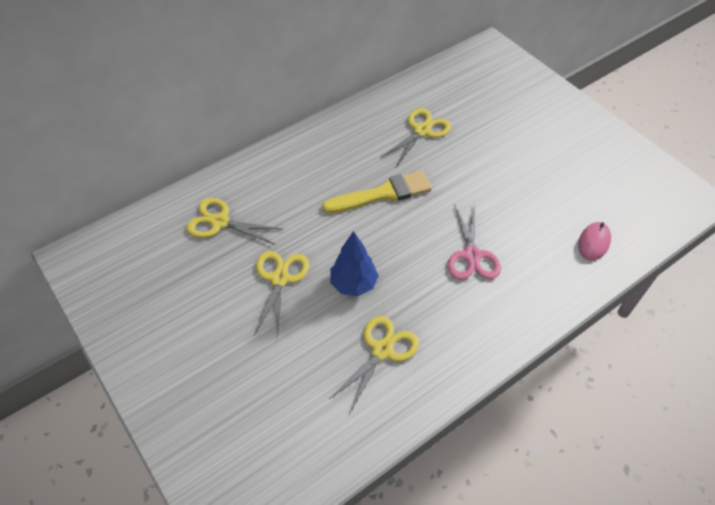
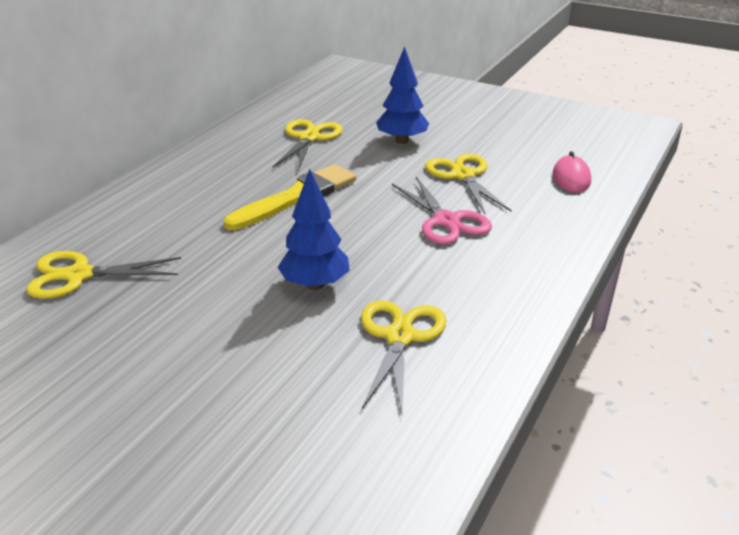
camera: 25 degrees left, 20 degrees down
(280, 279) = (205, 307): yellow scissors -> yellow scissors (463, 175)
(488, 156) = (402, 141): none -> blue tree

